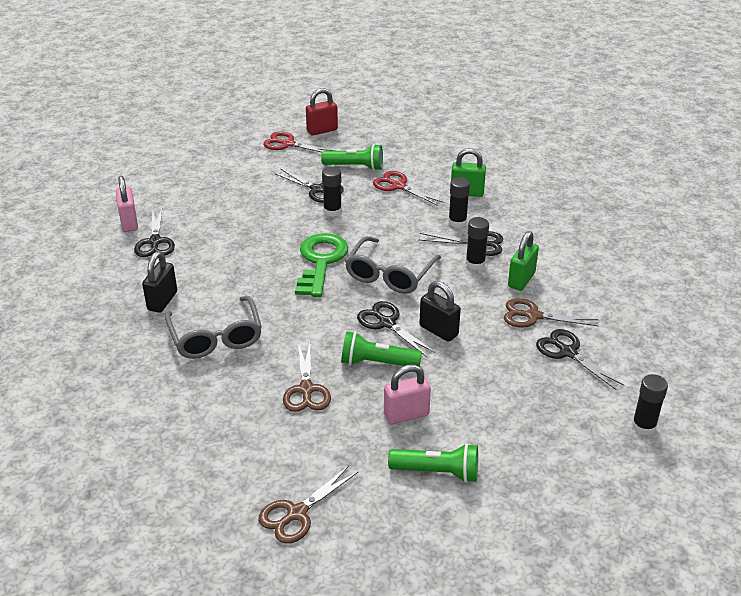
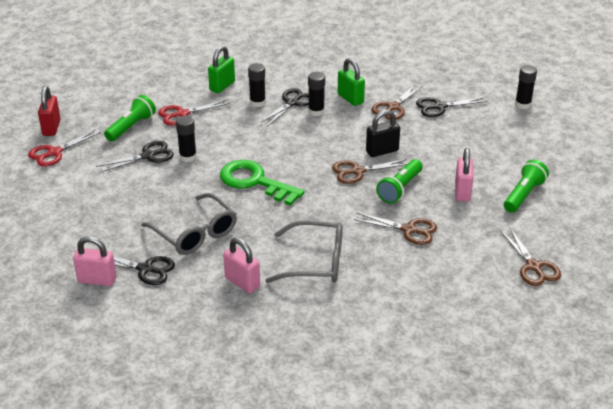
camera: 65 degrees left, 0 degrees up
(162, 301) = (242, 282): black padlock -> pink padlock
(387, 323) = (357, 171): black scissors -> brown scissors
(390, 274) = (299, 153): grey glasses -> grey glasses (195, 233)

